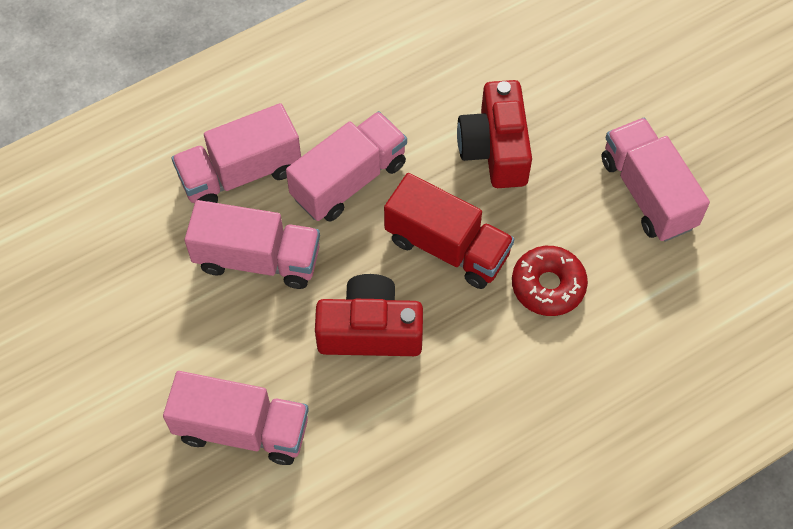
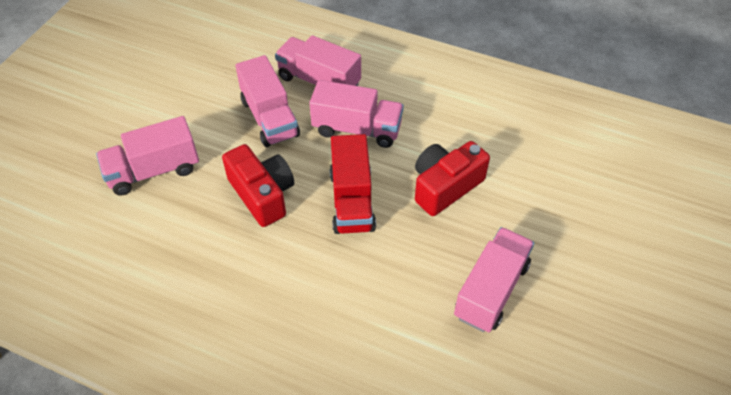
camera: 55 degrees right, 10 degrees down
(242, 429) = (153, 171): pink truck -> pink truck turned 90 degrees clockwise
(548, 286) = (368, 270): red donut -> none

